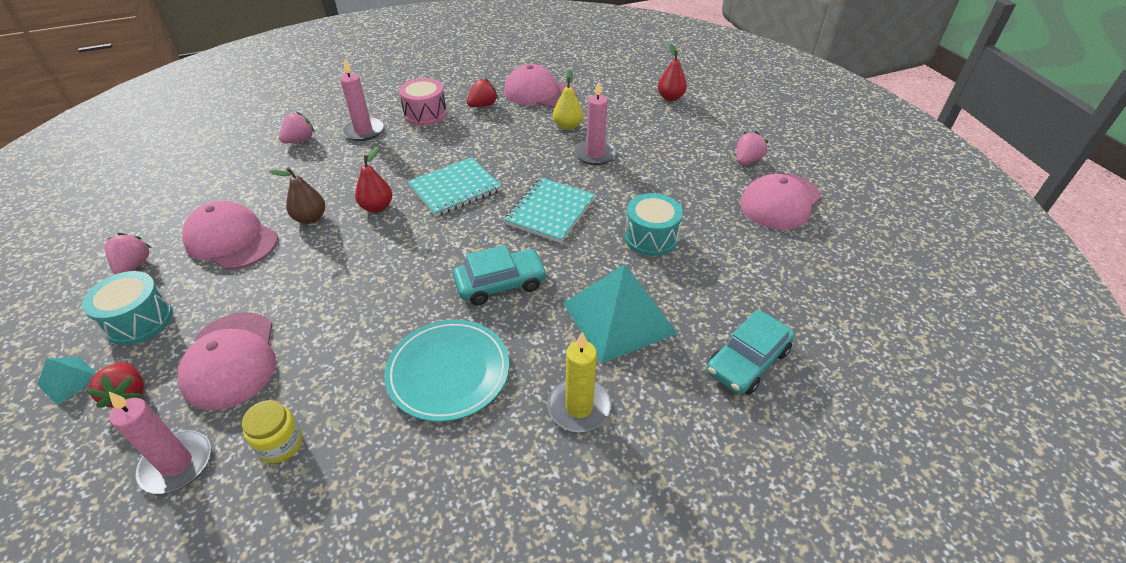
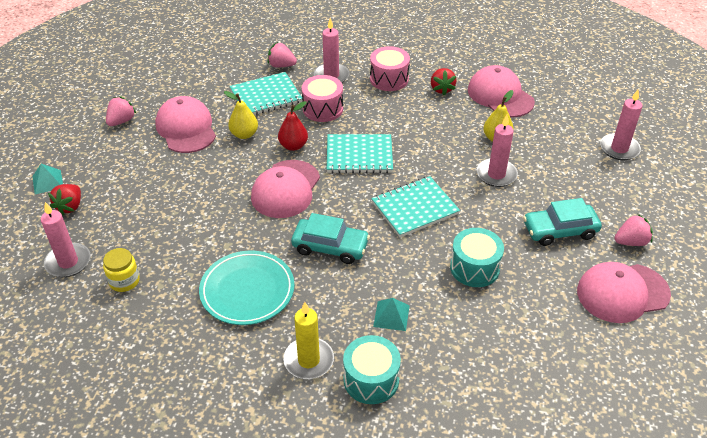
camera: 35 degrees right, 0 degrees up
(139, 321) = (102, 161): turquoise drum -> turquoise drum (371, 379)
(231, 360) = (133, 213): pink cap -> pink cap (285, 189)
(300, 140) = (281, 65): pink strawberry -> pink strawberry turned 150 degrees counterclockwise
(306, 173) = (266, 96): none -> turquoise notebook
(310, 218) = (244, 134): brown pear -> yellow pear
(380, 162) = (323, 109): none -> pink drum
(483, 105) = (441, 89): red strawberry -> red strawberry turned 90 degrees clockwise
(618, 317) = (391, 316): turquoise pyramid -> turquoise pyramid, size x0.45
(670, 98) = (619, 149): red pear -> pink candle
(747, 361) = (456, 399): turquoise car -> turquoise car (560, 230)

